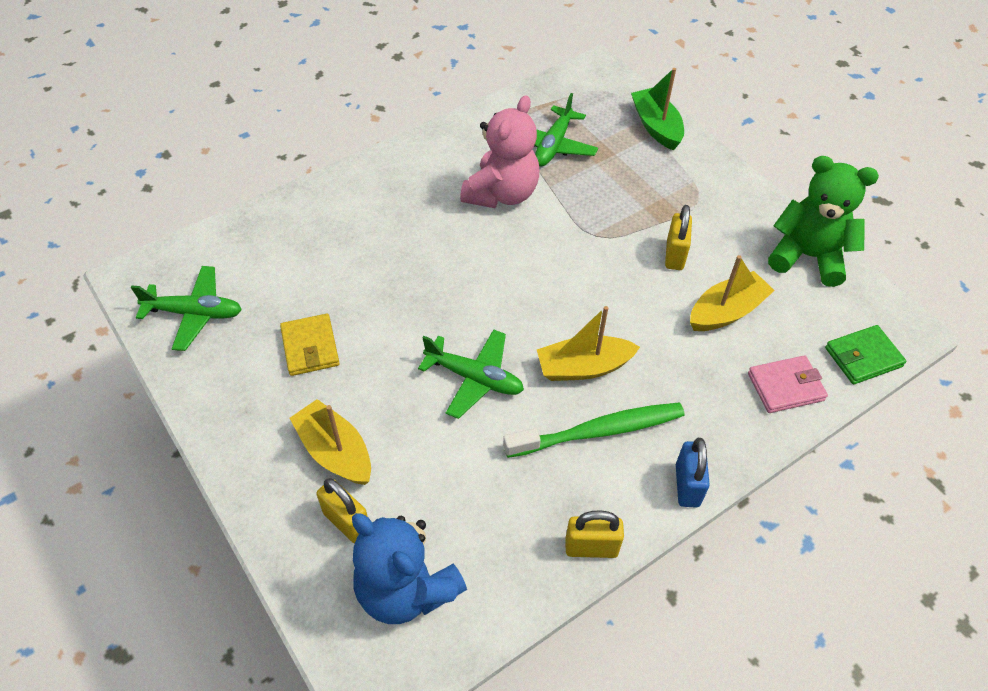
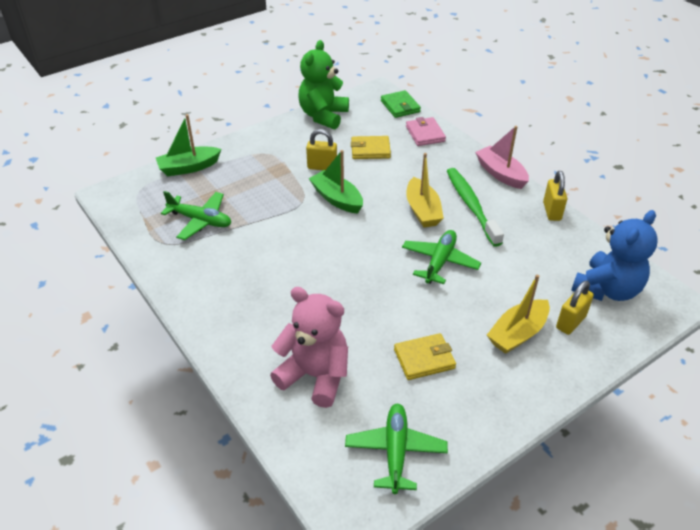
camera: 90 degrees left, 10 degrees down
(502, 194) = (254, 250): pink teddy bear -> pink teddy bear (315, 376)
(604, 271) = (337, 199): none -> green boat
(687, 485) = (500, 174): blue padlock -> pink boat
(726, 312) = (370, 150): yellow boat -> yellow wallet

